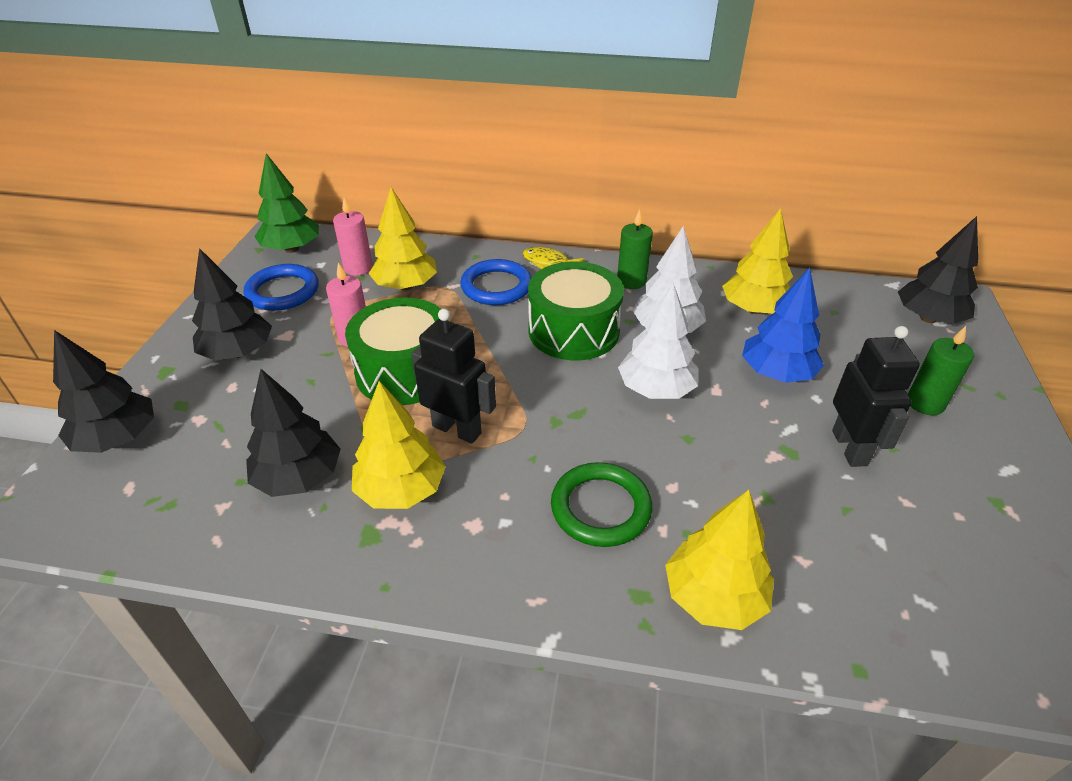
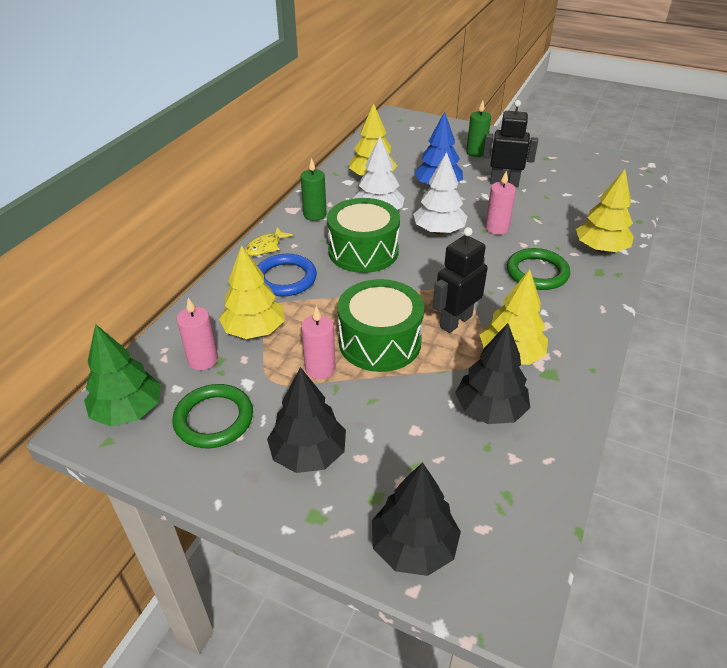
camera: 75 degrees left, 0 degrees up
(283, 291) = (214, 419): blue ring -> green ring
(700, 450) = (496, 228): none -> pink candle
(928, 318) = (406, 129): black tree -> none

